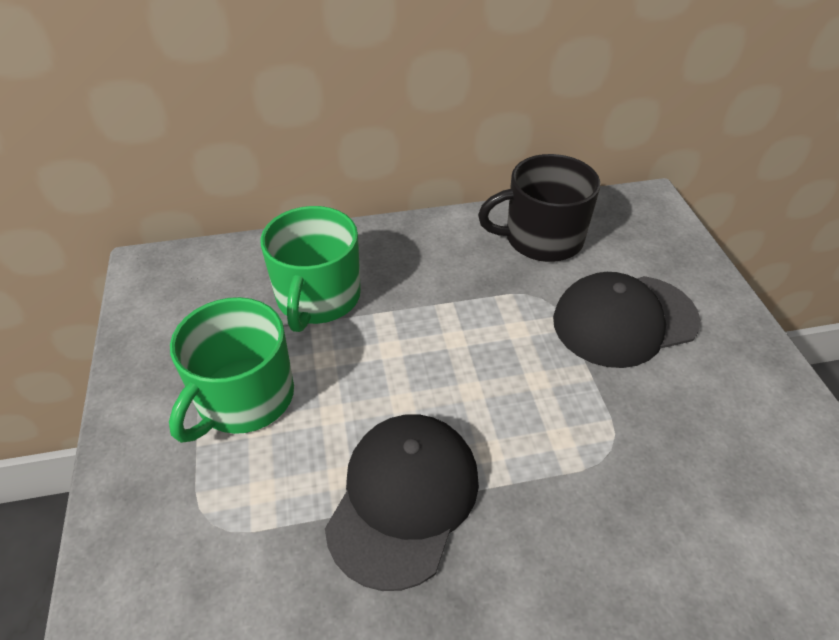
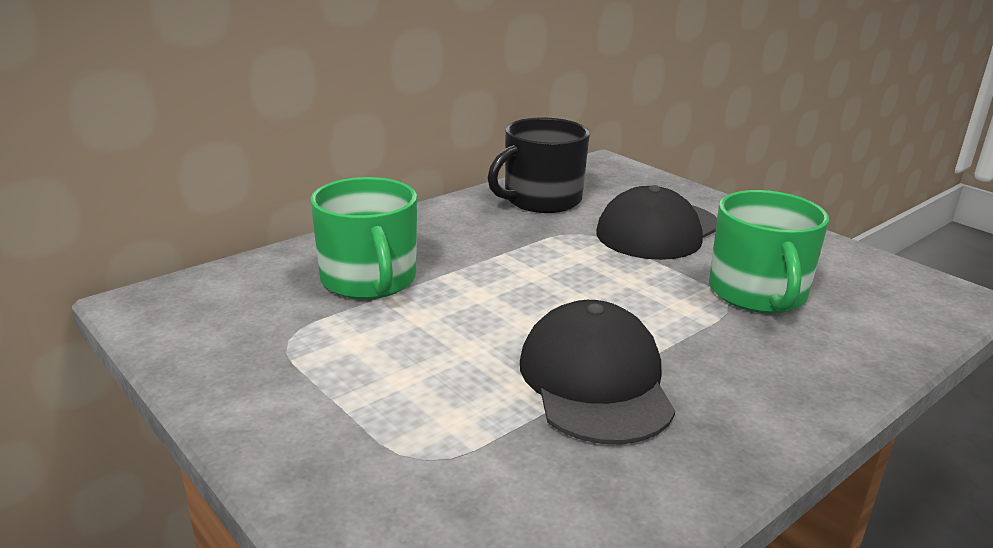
camera: 30 degrees left, 20 degrees down
(244, 398) = (364, 364): green mug -> green mug (758, 293)

